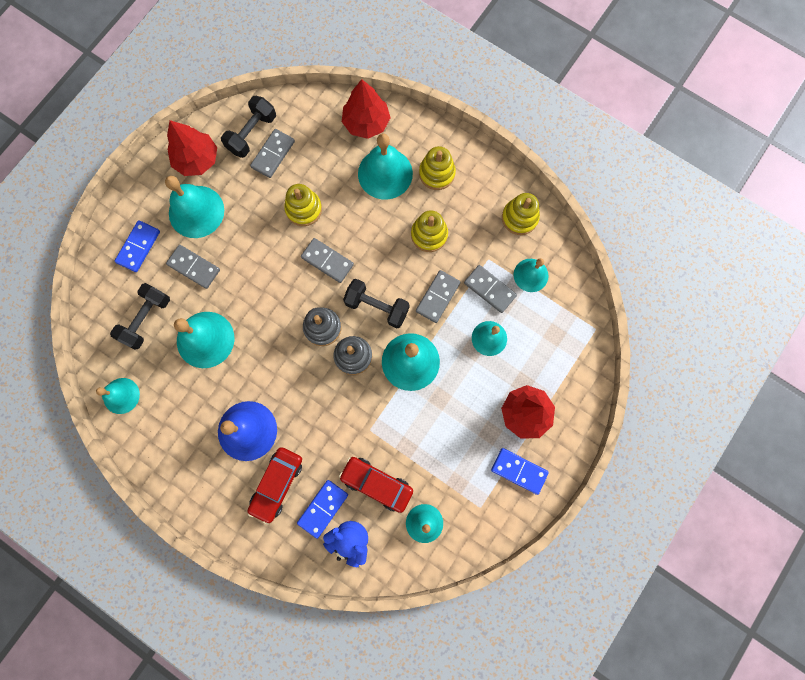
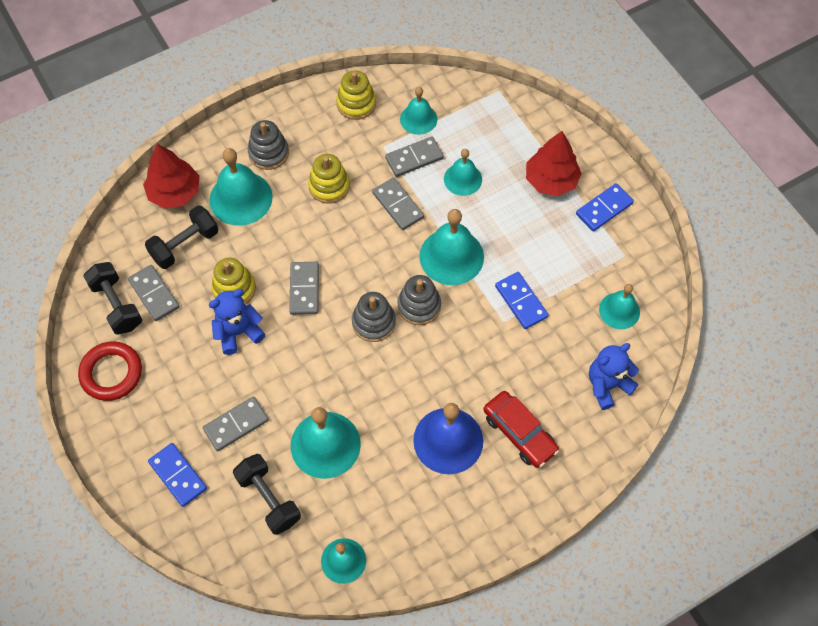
camera: 65 degrees left, 15 degrees down
(196, 211) = (172, 397): turquoise bell -> none
(197, 160) = (111, 373): red tree -> red ring
(269, 231) = (238, 332): none -> blue teddy bear
(323, 508) = (564, 398): blue domino -> blue domino (521, 301)
(327, 261) = (304, 289): grey domino -> grey domino turned 60 degrees counterclockwise
(376, 483) = (561, 337): red car -> none
(377, 307) = (379, 263): black dumbbell -> black dumbbell (185, 245)
(437, 173) = (268, 153): yellow stacking toy -> grey stacking toy

